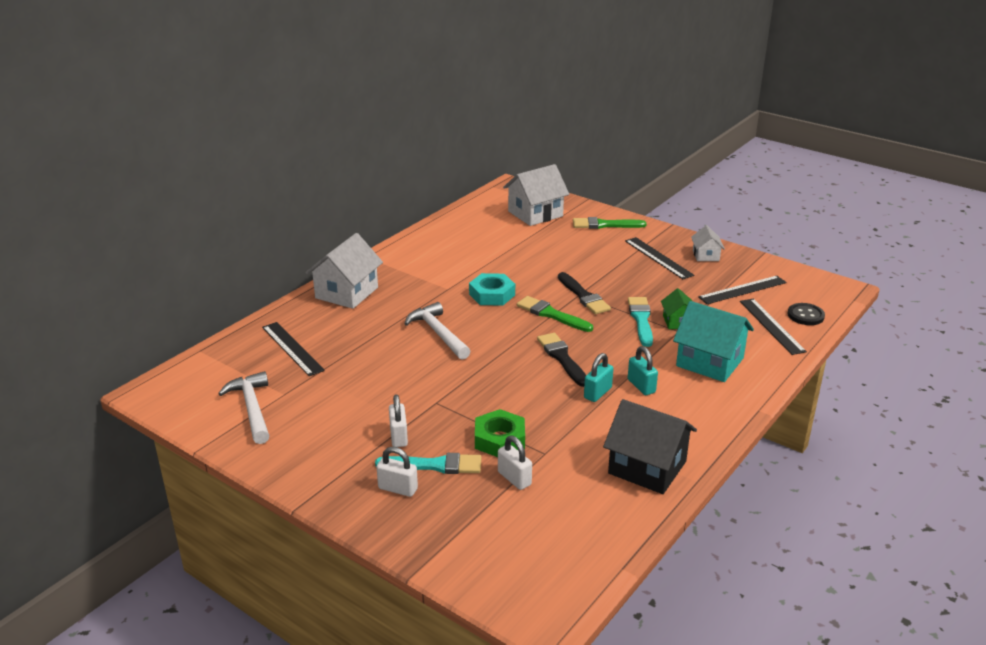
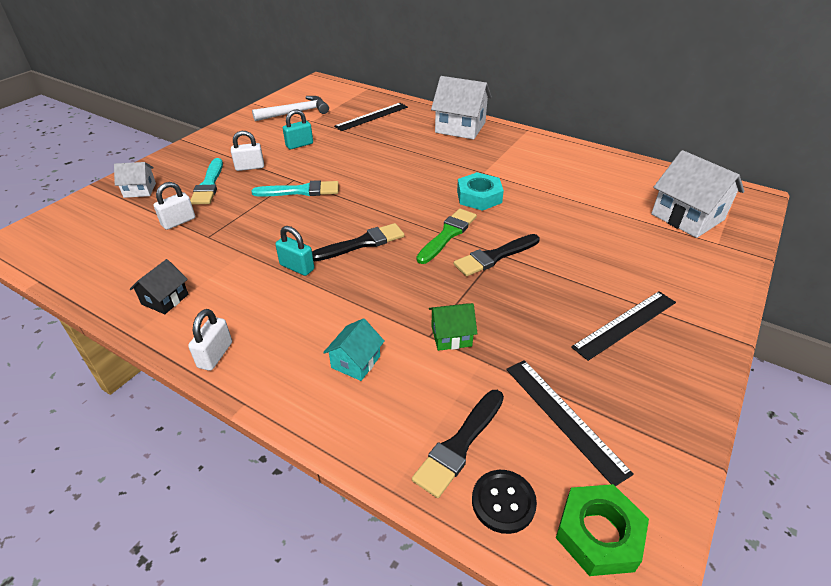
camera: 85 degrees right, 10 degrees up
(398, 488) = (187, 172): white padlock -> white padlock (215, 355)
(438, 333) = (401, 173): white hammer -> none
(499, 439) = (234, 212): green nut -> green nut (598, 534)
(605, 225) = (696, 274): green brush -> none
(641, 319) = (450, 302): turquoise brush -> turquoise brush (301, 191)
(641, 386) = (306, 299): turquoise padlock -> turquoise padlock (299, 145)
(647, 467) = (165, 299): black house -> black house, size x0.53
(705, 255) = (661, 379): white house -> white house (140, 190)
(710, 362) = (355, 362): turquoise house -> turquoise house, size x0.53
(771, 326) = (459, 445): black ruler -> black brush

